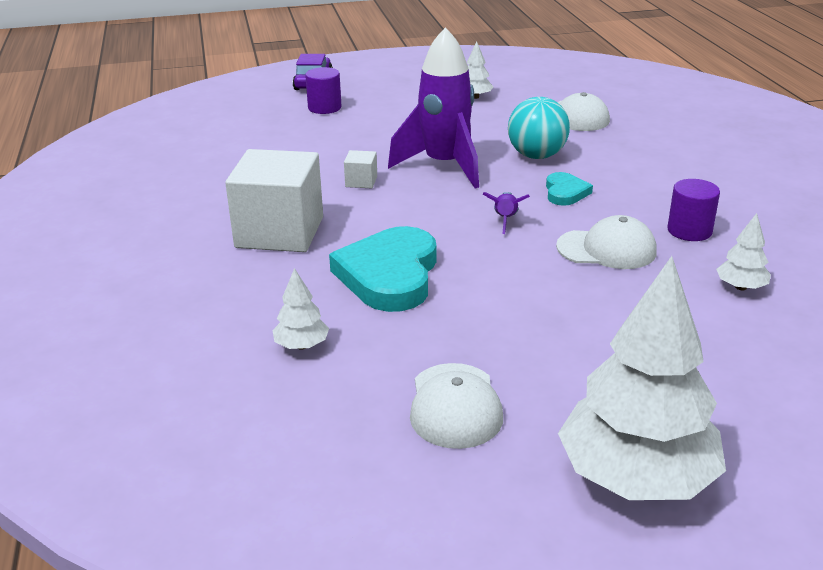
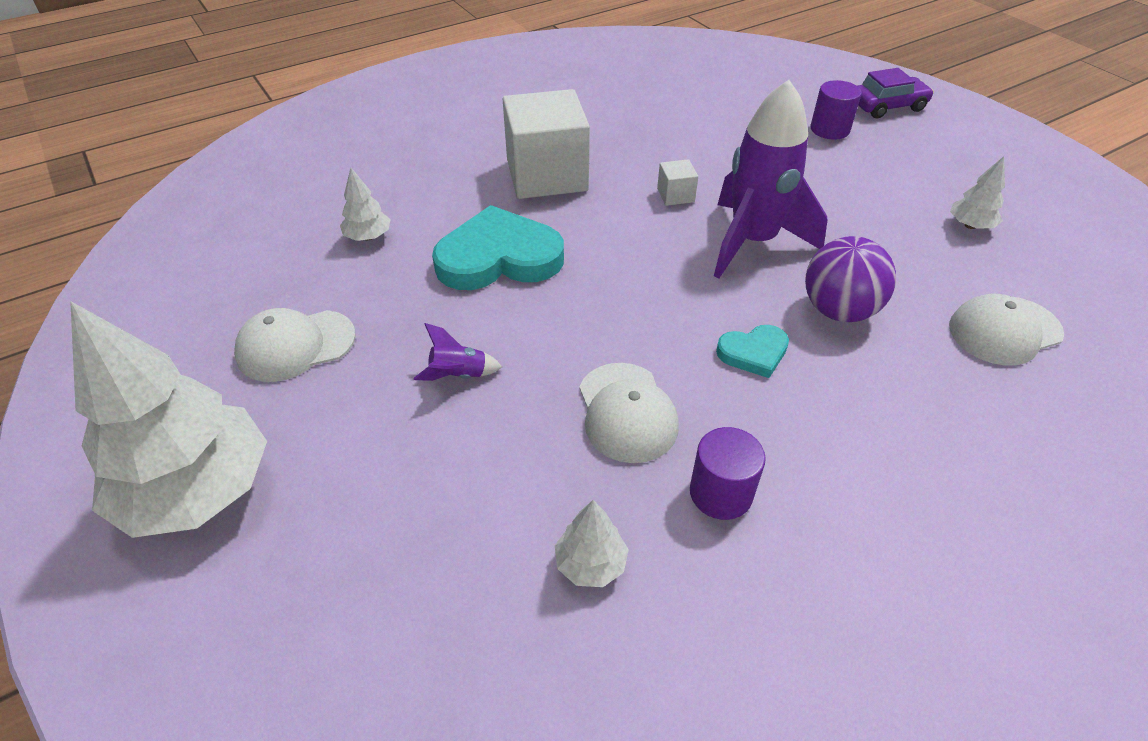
camera: 70 degrees right, 15 degrees up
(505, 220) = (651, 314): purple rocket -> purple rocket (458, 375)
(536, 156) = (838, 310): turquoise ball -> purple ball

